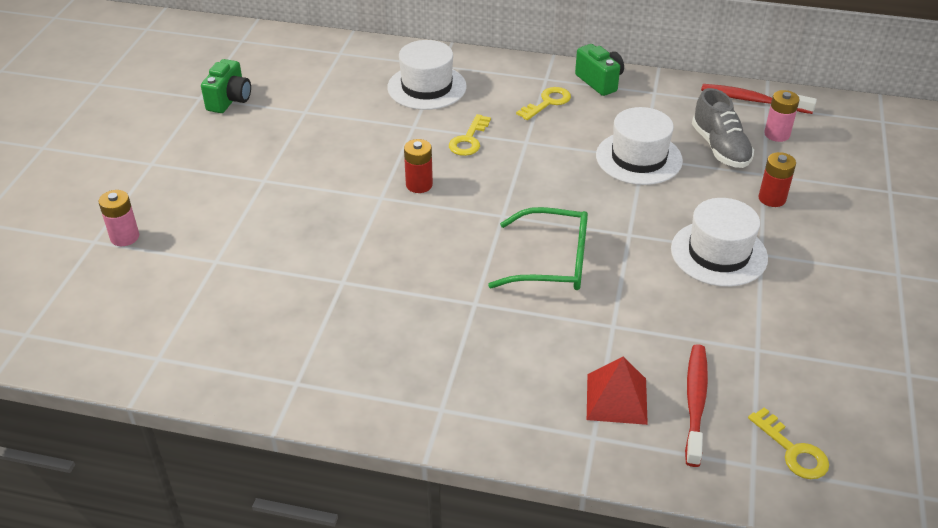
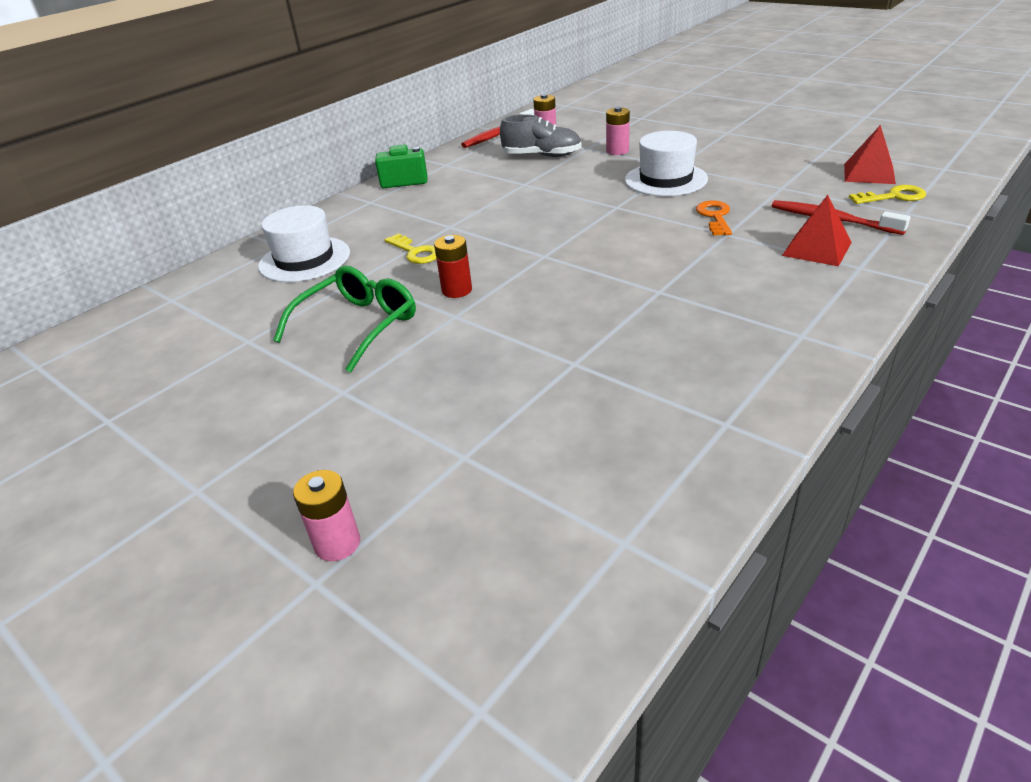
camera: 60 degrees left, 5 degrees down
(229, 100) = (149, 395): green camera -> none
(547, 102) = (405, 207): yellow key -> none
(552, 262) = (628, 244): green glasses -> green glasses (358, 325)
(638, 158) = (523, 185): white hat -> none
(648, 309) = (715, 217): none -> orange key
(772, 198) = (617, 151): red battery -> pink battery
(852, 422) = (869, 173): none -> red pyramid

